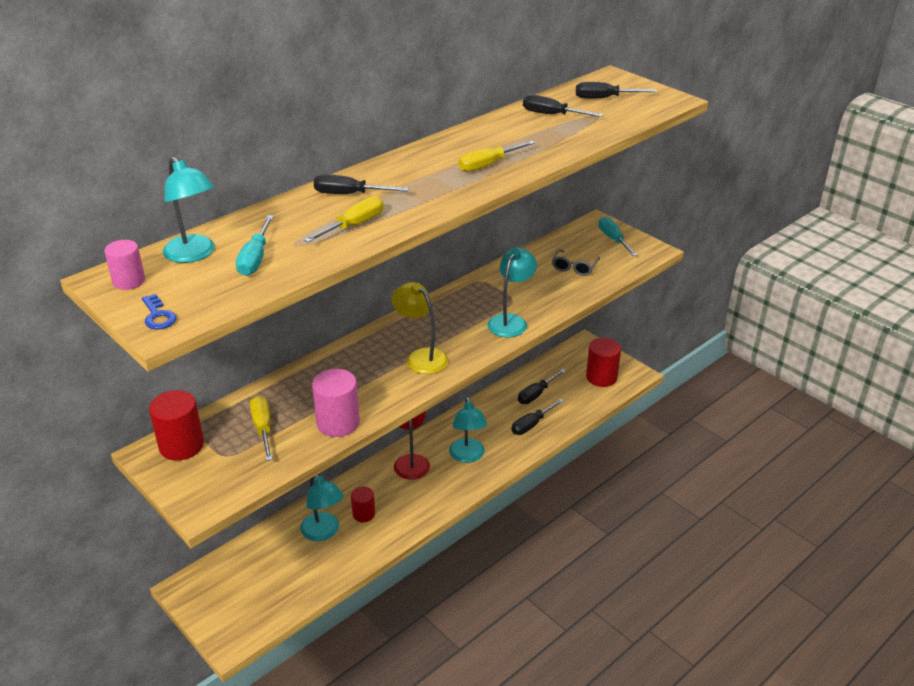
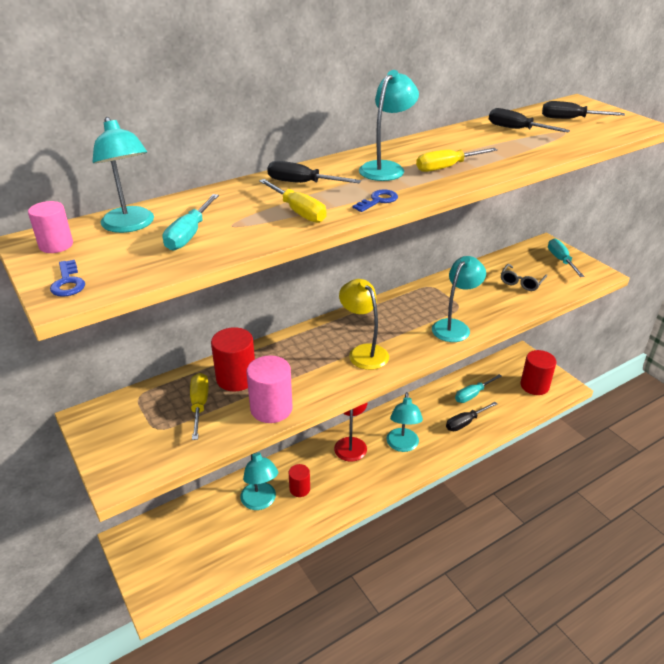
camera: 10 degrees right, 0 degrees up
(181, 446) = (120, 413): red cylinder -> red cylinder (236, 378)
(354, 225) = (298, 212): yellow screwdriver -> yellow screwdriver turned 90 degrees clockwise
(428, 207) = (378, 201): none -> blue key
(429, 170) = (386, 168): none -> turquoise lamp
(536, 394) = (472, 395): black screwdriver -> turquoise screwdriver

